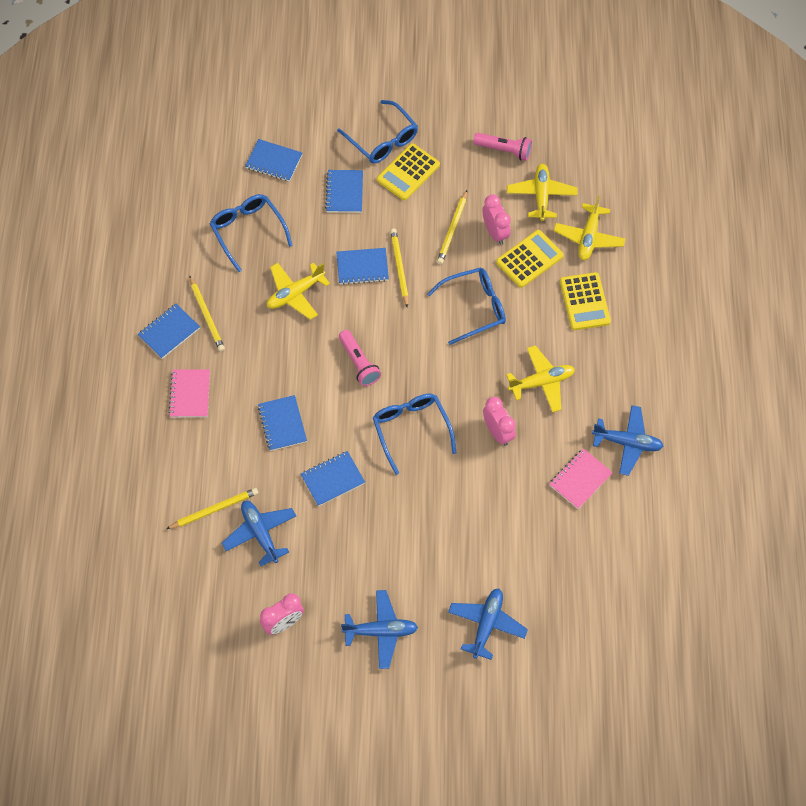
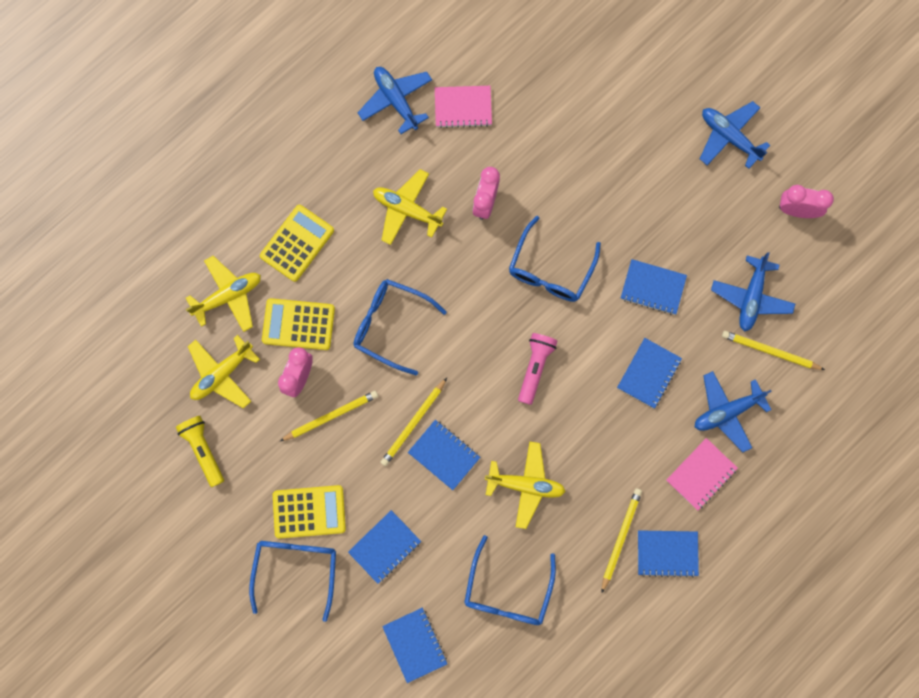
camera: 135 degrees left, 15 degrees up
(487, 624) = (646, 70): blue plane -> blue plane (727, 412)
(504, 150) = (203, 450): pink flashlight -> yellow flashlight

